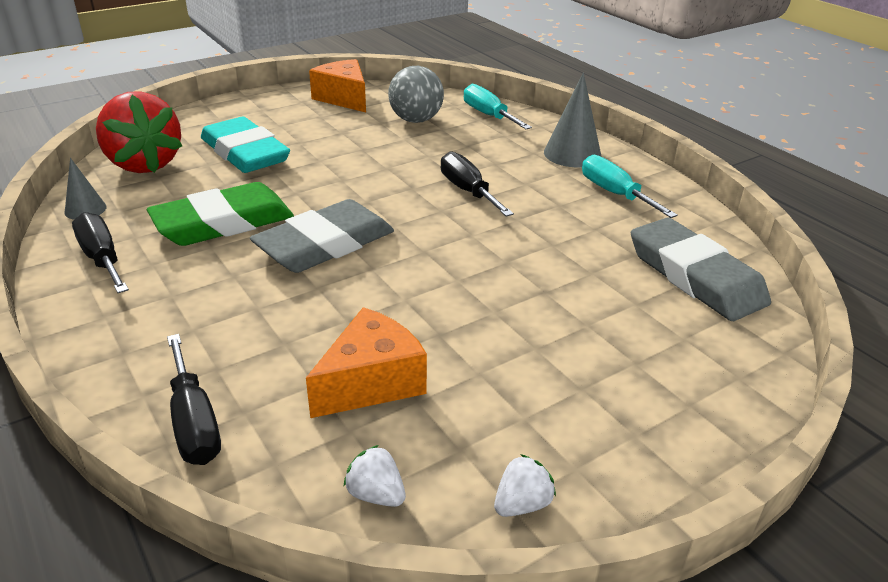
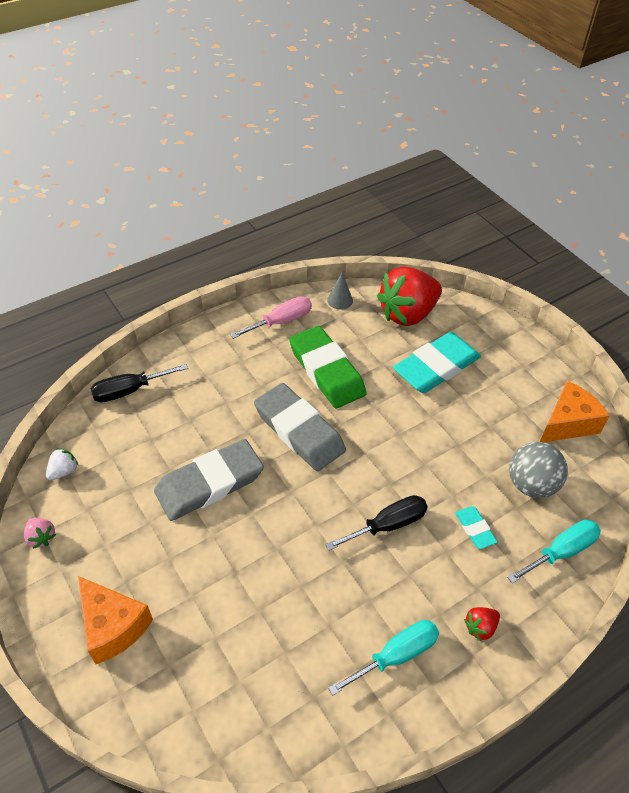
camera: 90 degrees right, 15 degrees up
(102, 258) = (281, 322): black screwdriver -> pink screwdriver
(371, 382) = (148, 465): orange cheese -> orange cheese (113, 626)
(468, 148) = (475, 529): none -> turquoise eraser
(522, 504) = (41, 537): white strawberry -> pink strawberry
(572, 154) = (480, 627): grey cone -> red strawberry
(695, 276) = (250, 697): grey eraser -> grey eraser (209, 483)

